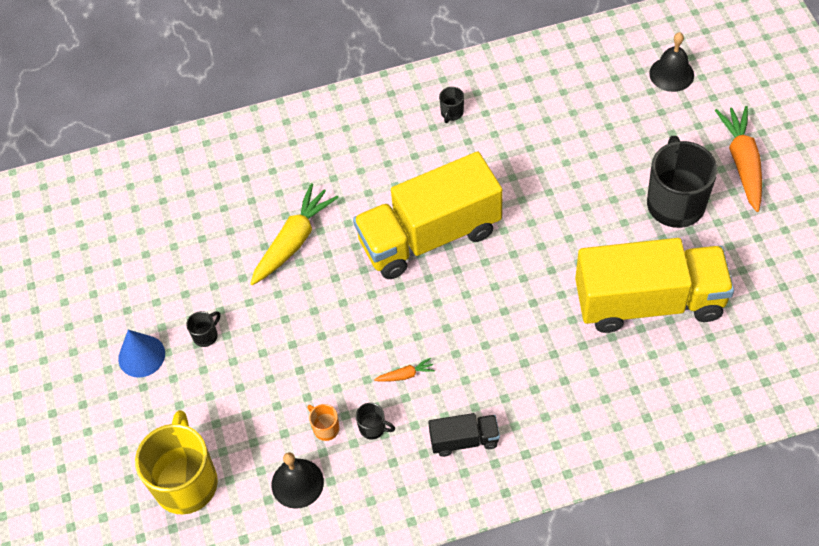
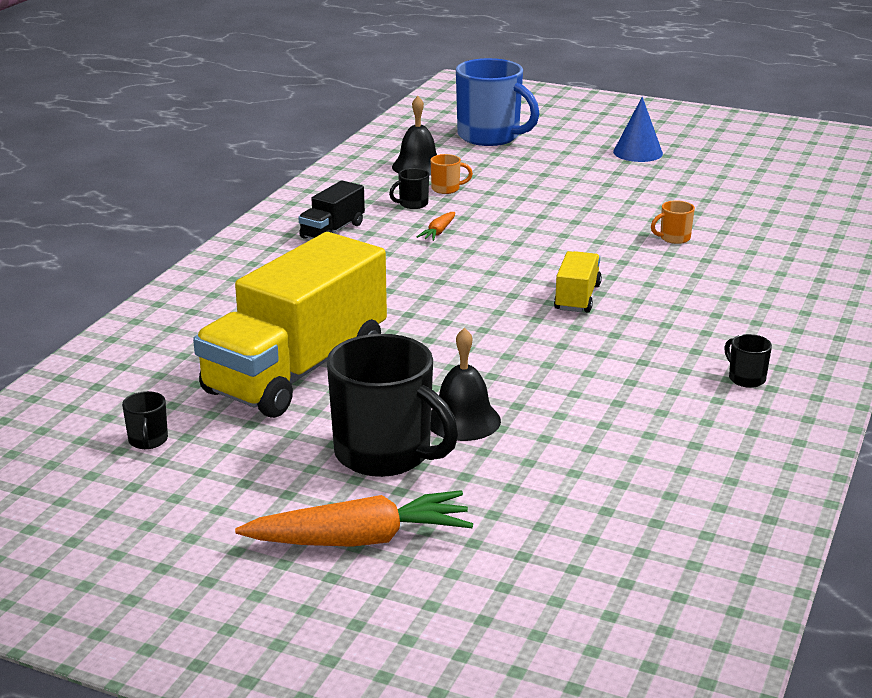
camera: 125 degrees right, 30 degrees down
(186, 482) = (490, 137): yellow mug -> blue mug
(206, 335) = (619, 177): black mug -> black mug (148, 441)
(294, 241) = (674, 238): yellow carrot -> orange mug
(429, 236) = (577, 298): yellow truck -> yellow truck, size x0.44
(671, 74) = (598, 575): black bell -> black bell (463, 420)
(742, 162) = (360, 540): orange carrot -> orange carrot turned 45 degrees counterclockwise

